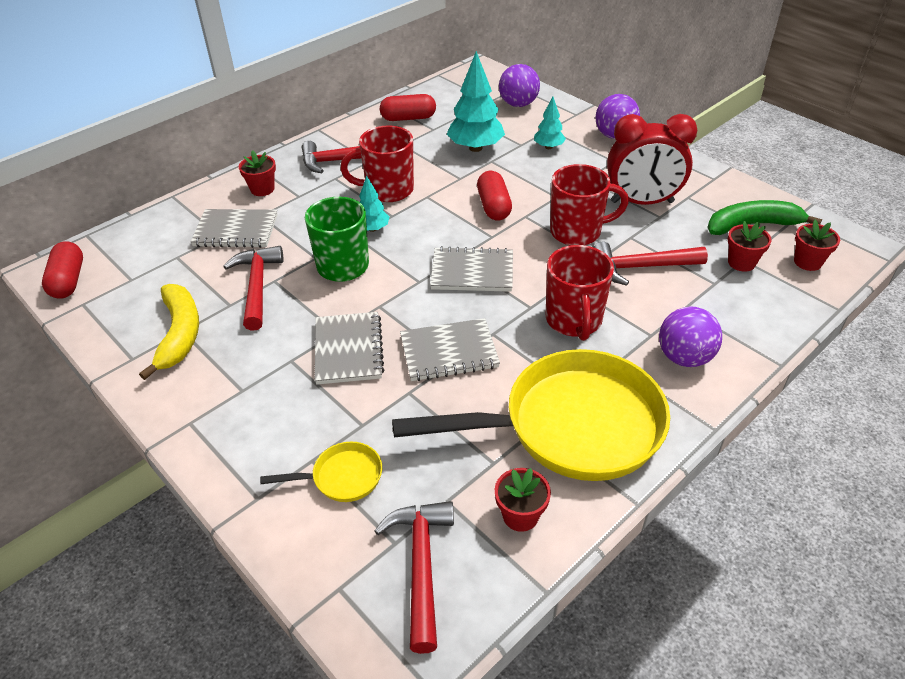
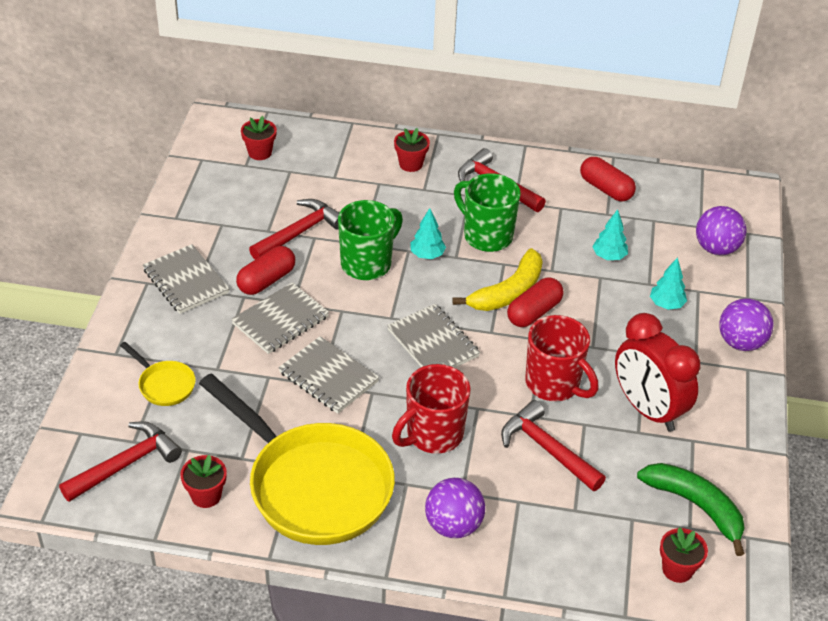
camera: 50 degrees right, 0 degrees up
(68, 281) = (215, 137): red capsule -> red capsule (266, 280)
(180, 334) = (217, 225): yellow banana -> yellow banana (508, 292)
(236, 231) = (347, 182): grey notebook -> grey notebook (186, 281)
(388, 190) = (486, 236): red mug -> green mug
(475, 148) = (609, 256): turquoise tree -> turquoise tree, size x0.55
(741, 262) = (625, 519): red flower pot -> red flower pot (260, 152)

